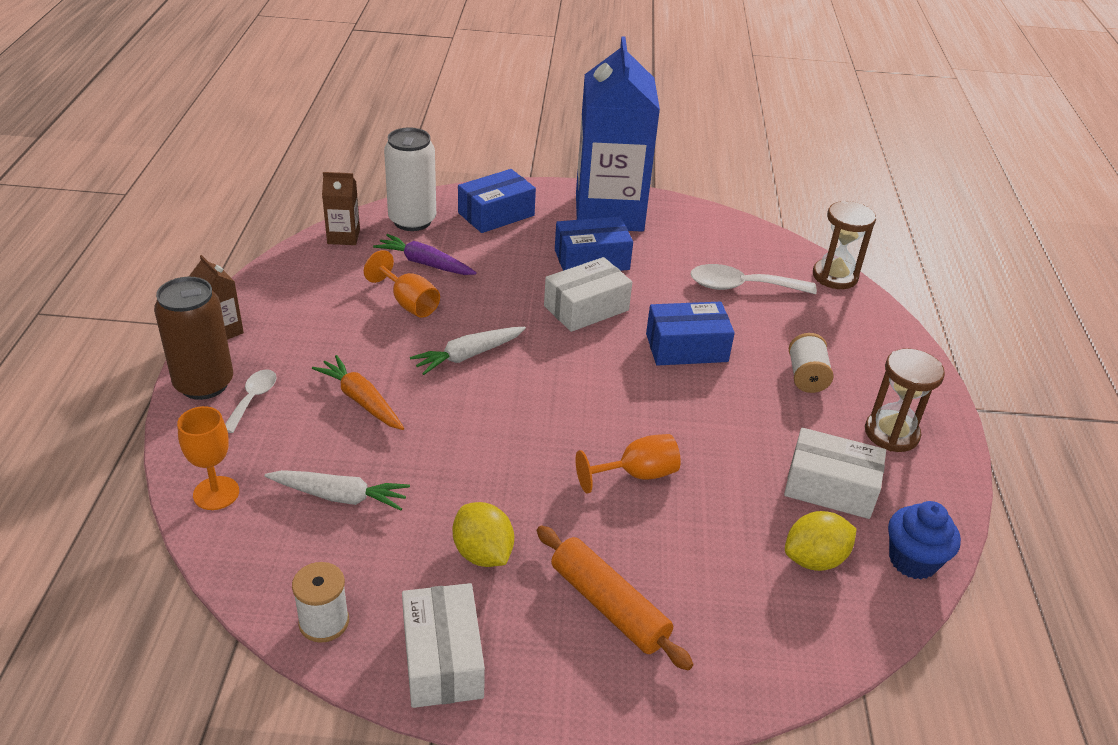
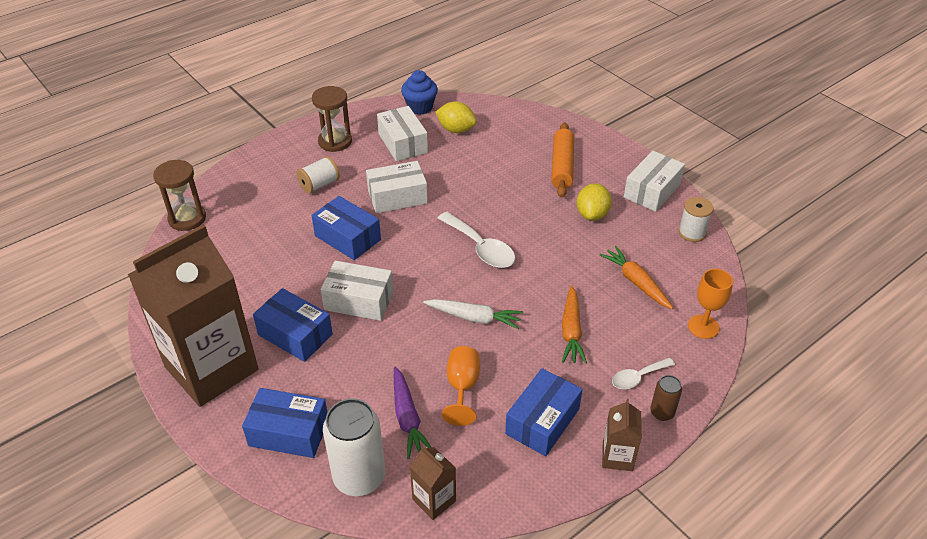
camera: 130 degrees left, 5 degrees up
(204, 384) = (662, 412): brown can -> brown can, size x0.50
(312, 318) = (542, 421): none -> blue box
(340, 496) = (636, 282): white carrot -> orange carrot
(609, 212) = (211, 368): blue carton -> brown carton
(637, 475) = (477, 199): orange goblet -> none
(717, 417) = (397, 197): none -> white box
(741, 286) = (248, 249): white spoon -> white spoon (481, 248)

